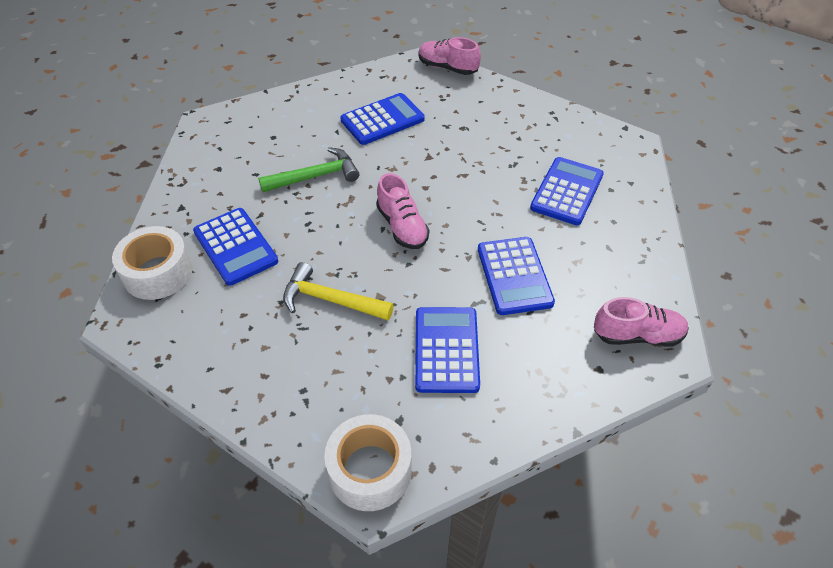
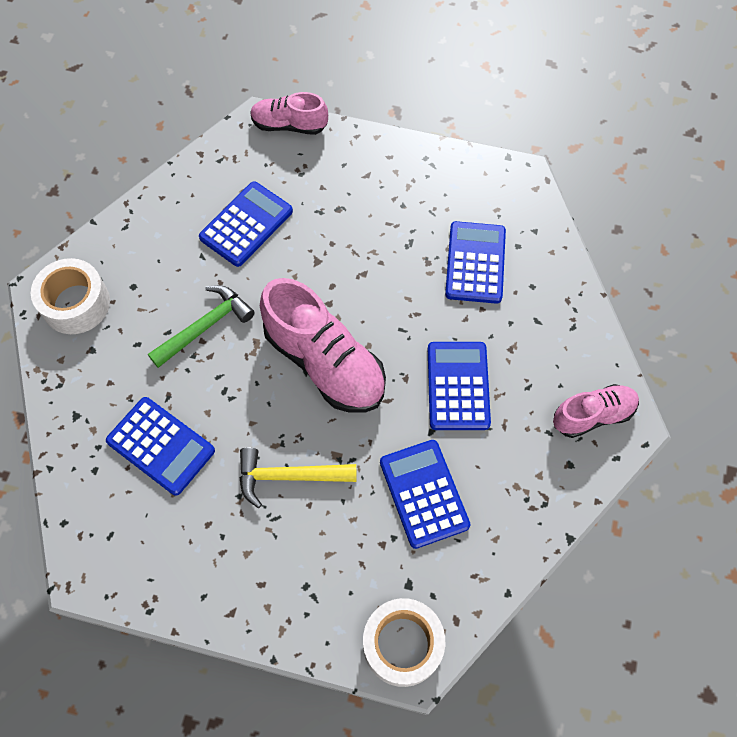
camera: 20 degrees left, 15 degrees up
(158, 273) = (93, 506): white tape -> white tape (76, 304)
(402, 226) = (325, 362): pink shoe -> pink shoe, size x1.72
(514, 276) = (458, 386): blue calculator -> blue calculator turned 150 degrees counterclockwise

